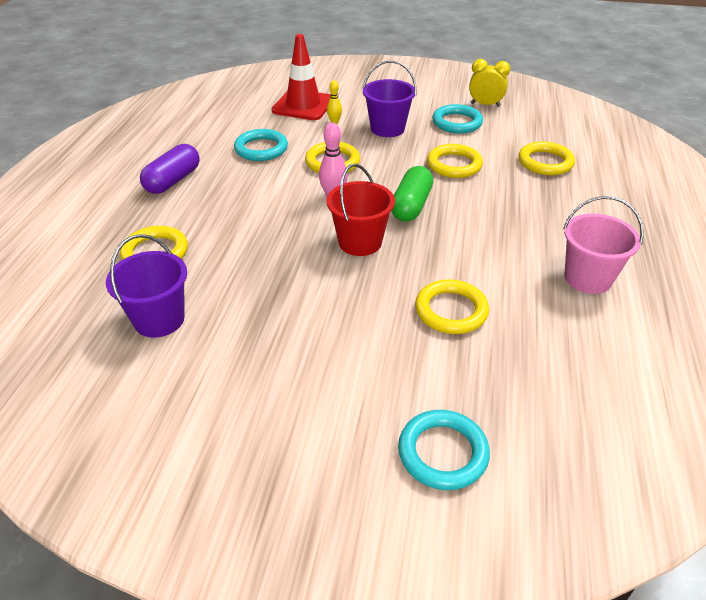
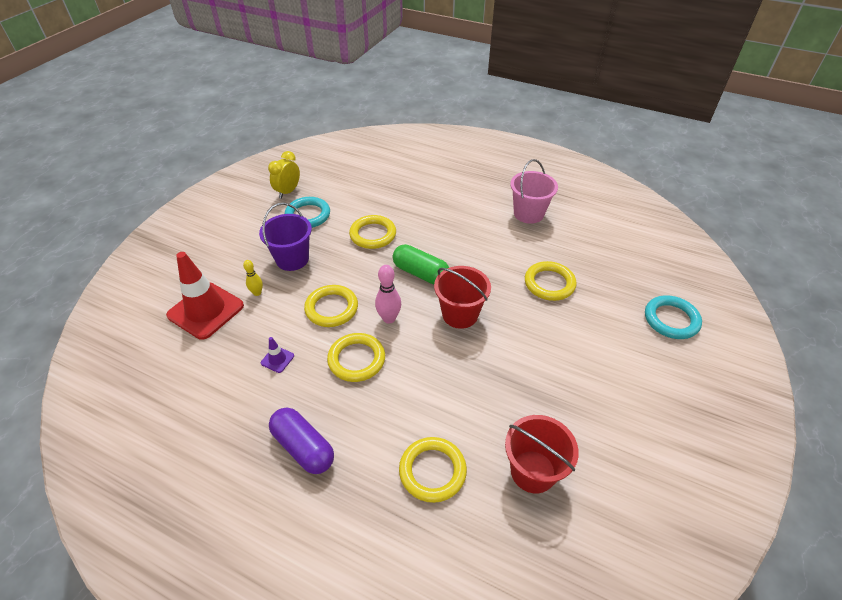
camera: 75 degrees left, 5 degrees up
(159, 319) = (533, 471): purple bucket -> red bucket
(261, 149) = (277, 359): turquoise ring -> purple traffic cone
(545, 162) = (392, 188): yellow ring -> yellow ring (356, 359)

